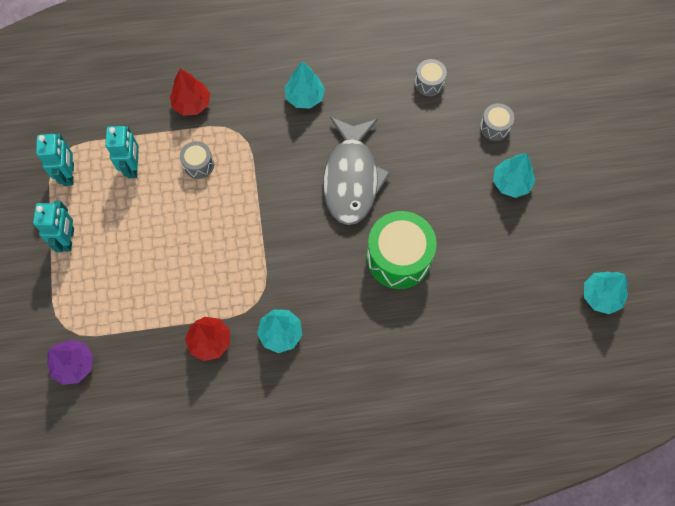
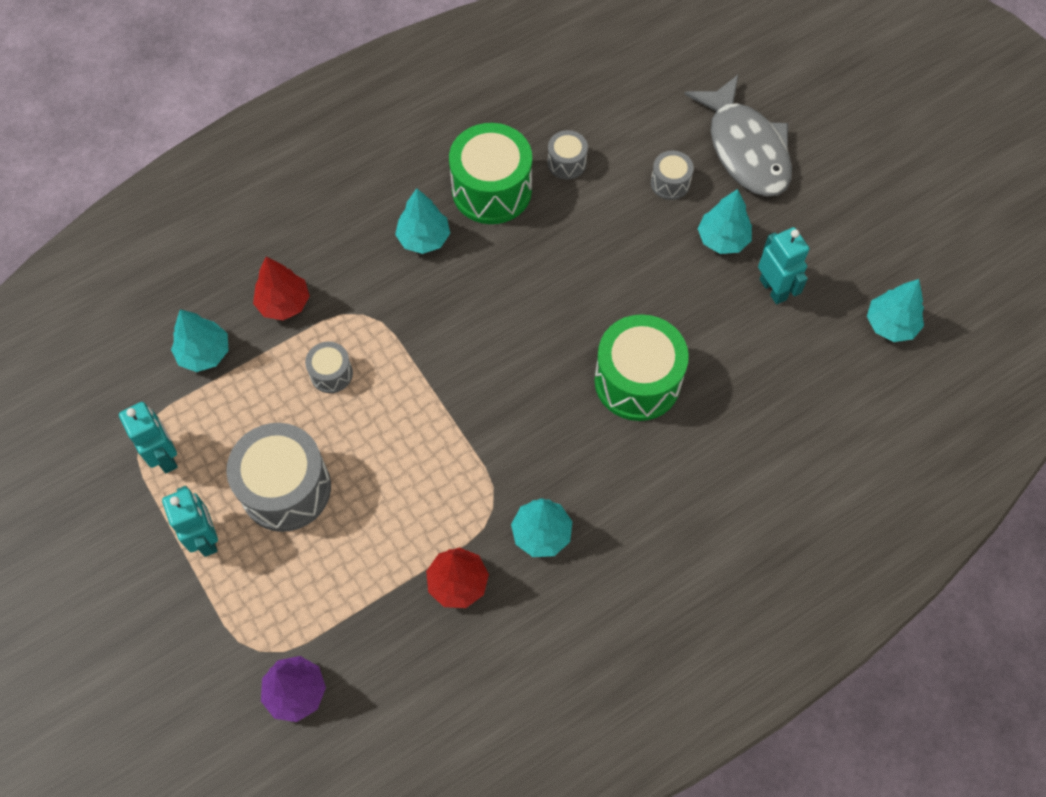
camera: 25 degrees left, 5 degrees down
(125, 116) = (204, 353): none -> turquoise tree
(132, 229) = (286, 488): none -> grey drum
(133, 167) = (247, 411): turquoise robot -> turquoise robot (773, 289)
(352, 178) = (532, 311): grey fish -> grey fish (745, 149)
(367, 81) = (492, 190): none -> green drum

